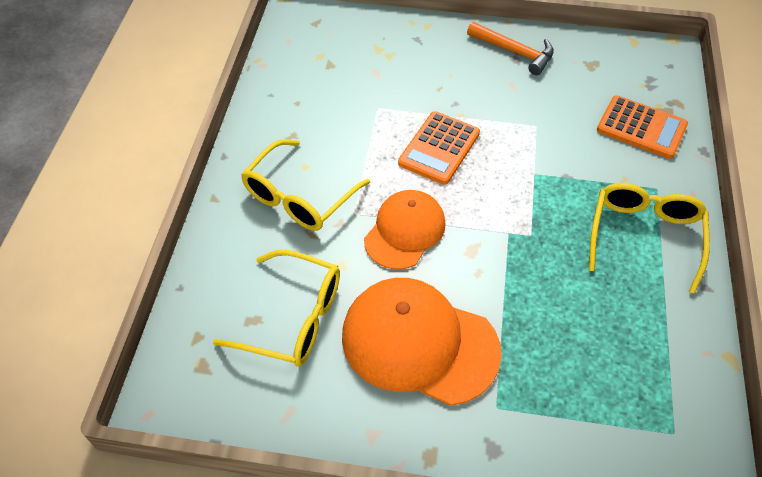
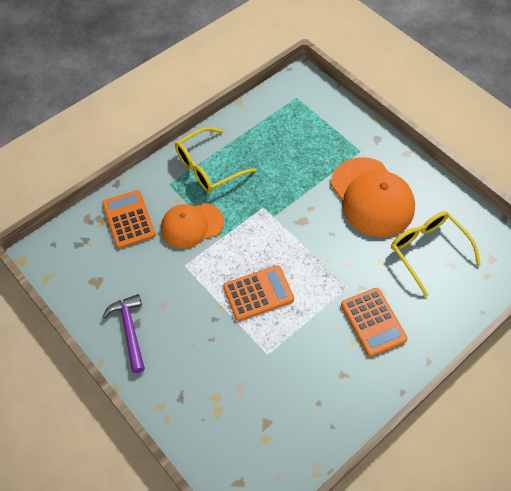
camera: 140 degrees left, 5 degrees up
(299, 197) = (373, 322): yellow glasses -> orange calculator
(405, 231) = (328, 256): orange cap -> orange cap (192, 225)
(514, 52) = (129, 330): orange hammer -> purple hammer

